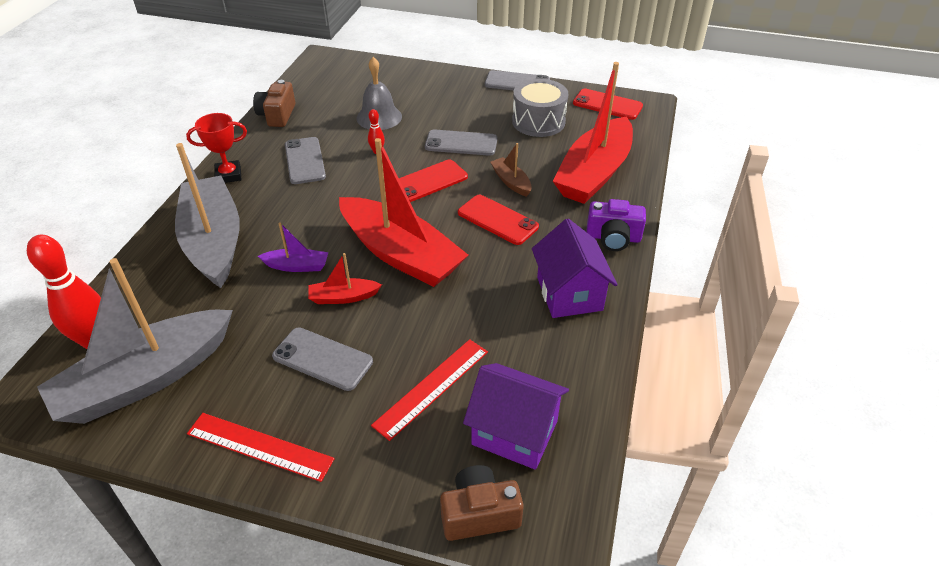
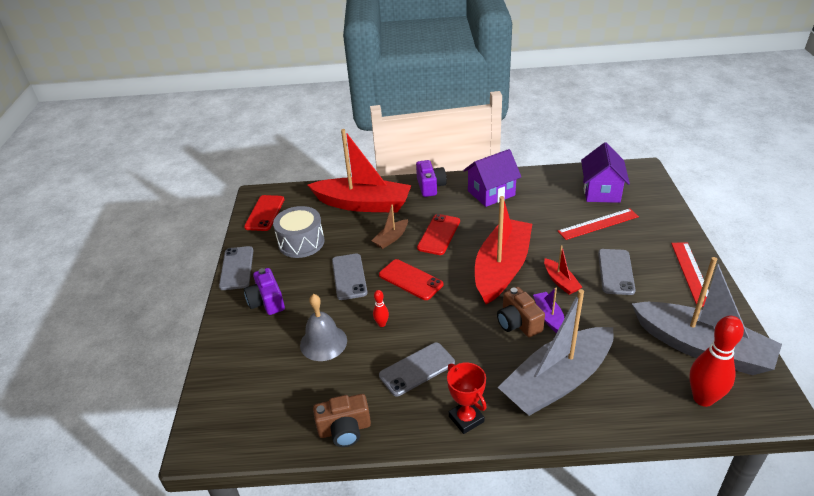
camera: 105 degrees left, 5 degrees down
(432, 387) = (598, 224): red ruler -> red ruler turned 45 degrees counterclockwise
(456, 94) = (266, 301): none -> purple camera
(479, 514) = (652, 192): brown camera -> brown camera (518, 323)

